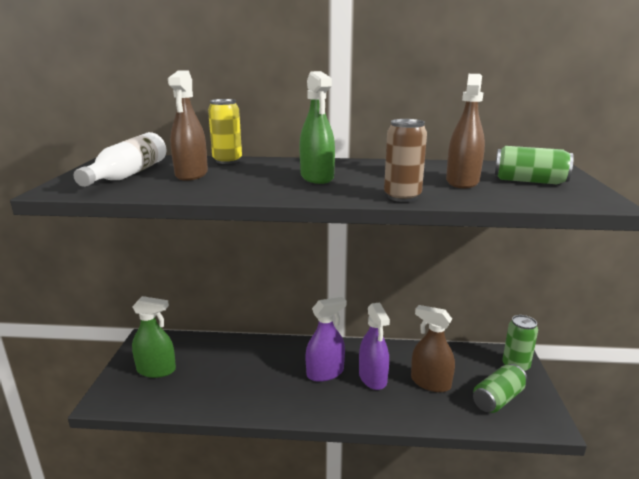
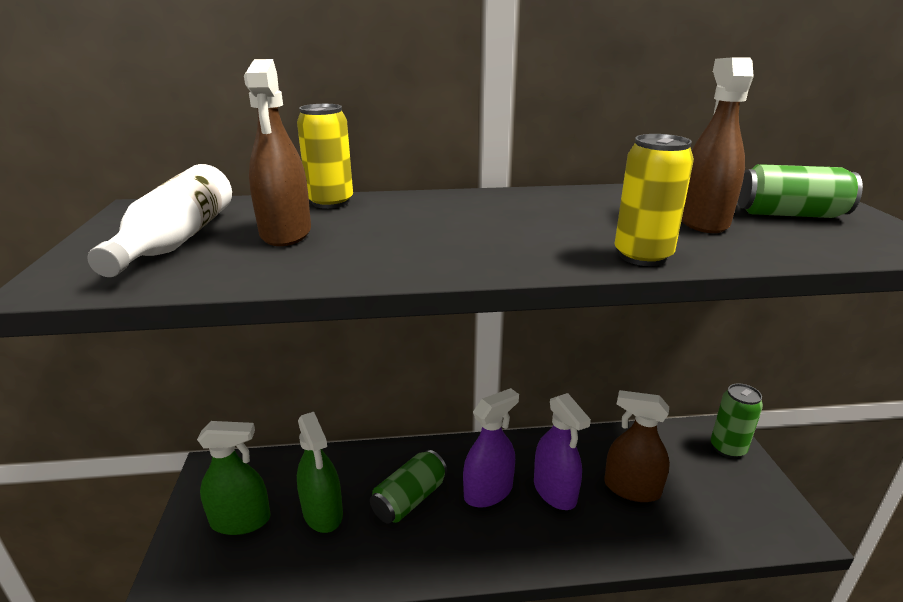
camera: 10 degrees left, 5 degrees up
(317, 177) = (488, 226): green spray bottle -> green spray bottle (322, 512)
(402, 197) = (642, 256): brown can -> yellow can
(498, 399) = (724, 502): green can -> green can (410, 499)

